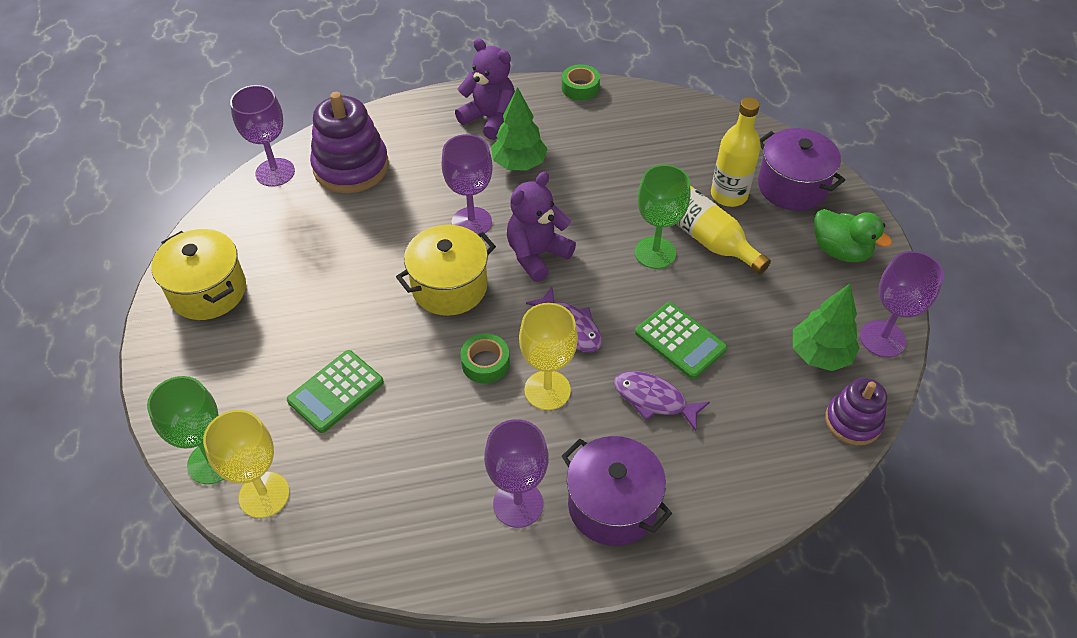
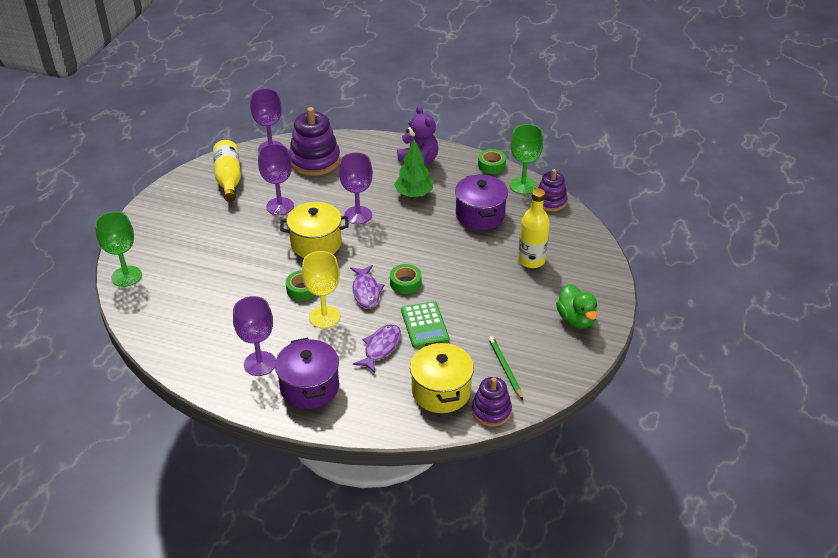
camera: 30 degrees right, 10 degrees down
(208, 291) = (188, 195): yellow pot -> yellow pot (441, 391)
(264, 495) = (138, 302): yellow goblet -> none
(336, 391) = (212, 270): green calculator -> none
(537, 255) = (380, 247): purple teddy bear -> none
(609, 292) = (405, 283): none -> green tape
(654, 399) = (380, 347): purple fish -> purple fish turned 60 degrees clockwise
(655, 253) = (453, 273): green goblet -> green goblet (523, 185)
(686, 109) = (550, 201): none -> purple stacking toy
(707, 239) = (493, 279): yellow bottle -> yellow bottle (228, 179)
(792, 186) = (579, 271): purple pot -> purple pot (480, 215)
(819, 355) = (505, 368): green tree -> green pencil
(882, 339) = (555, 377): purple goblet -> purple goblet (280, 206)

